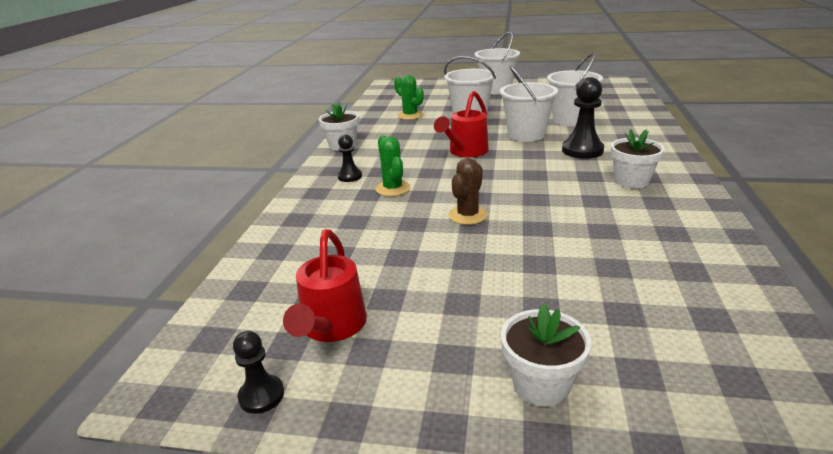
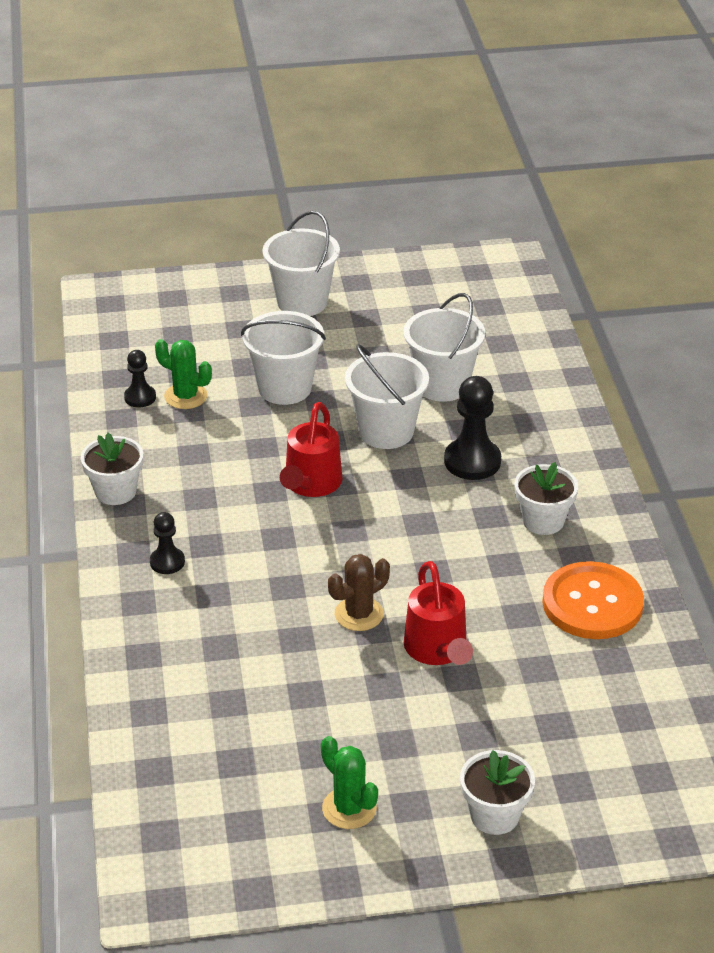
camera: 20 degrees left, 10 degrees up
(261, 395) = (252, 878): black pawn -> black pawn (140, 397)
(331, 327) = (277, 798): red watering can -> red watering can (438, 650)
(393, 188) = (241, 579): green cactus -> green cactus (349, 808)
(468, 215) = (359, 614): brown cactus -> brown cactus turned 45 degrees clockwise
(670, 230) = (592, 603): none -> orange button

